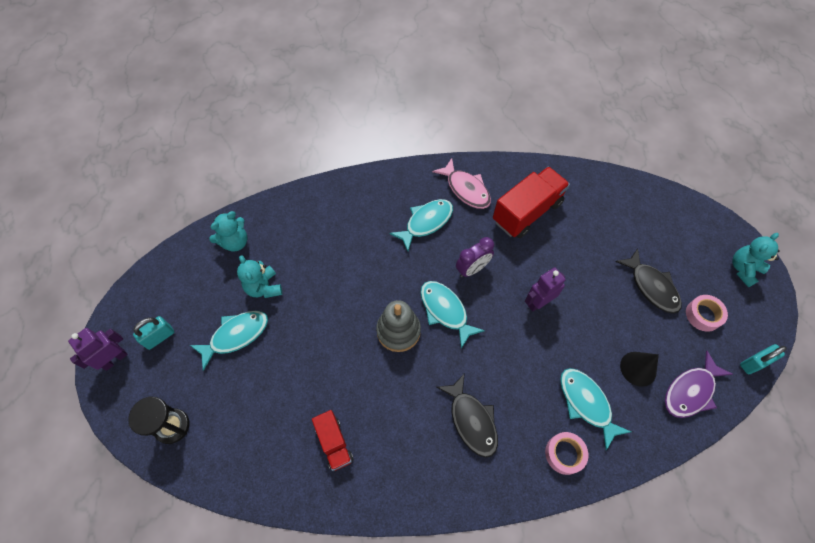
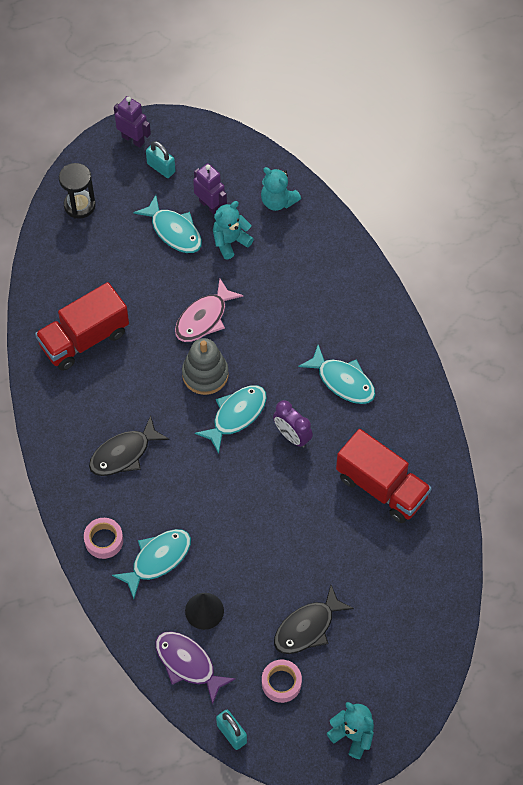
camera: 80 degrees right, 0 degrees up
(334, 443) = (84, 339): red truck -> red truck, size x1.78
(466, 189) = (399, 417): pink fish -> pink fish (204, 318)
(538, 302) = (264, 507): purple robot -> purple robot (210, 205)

